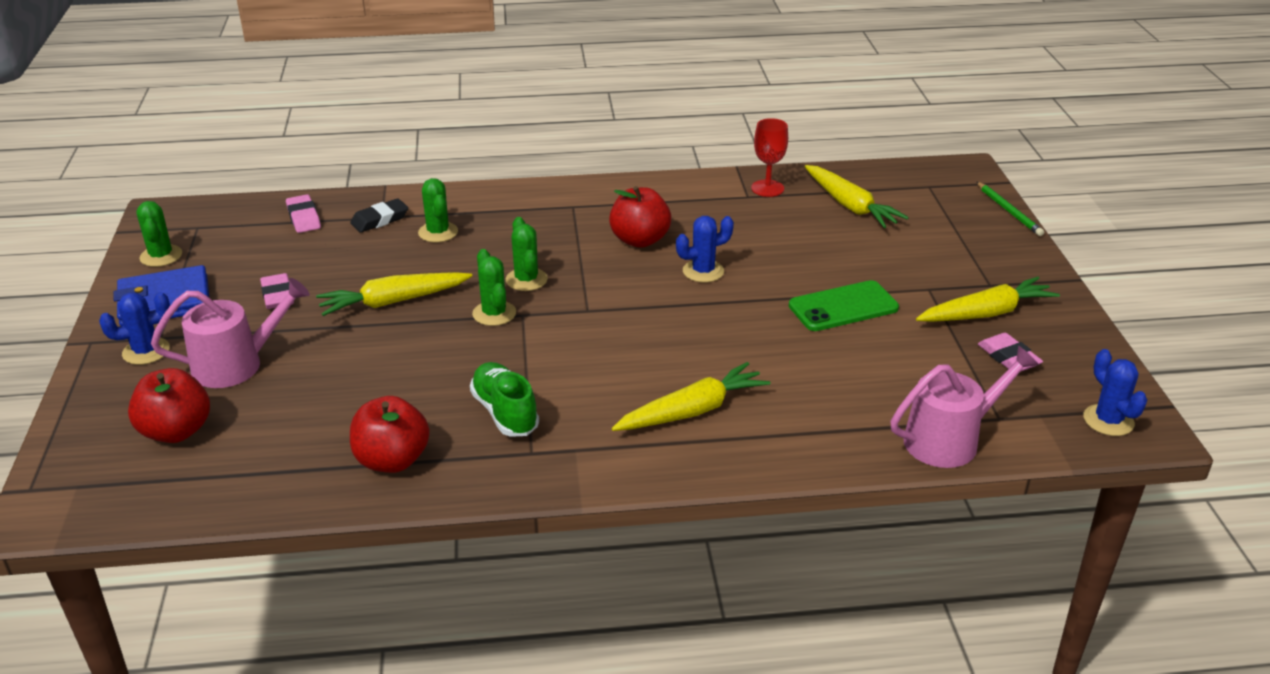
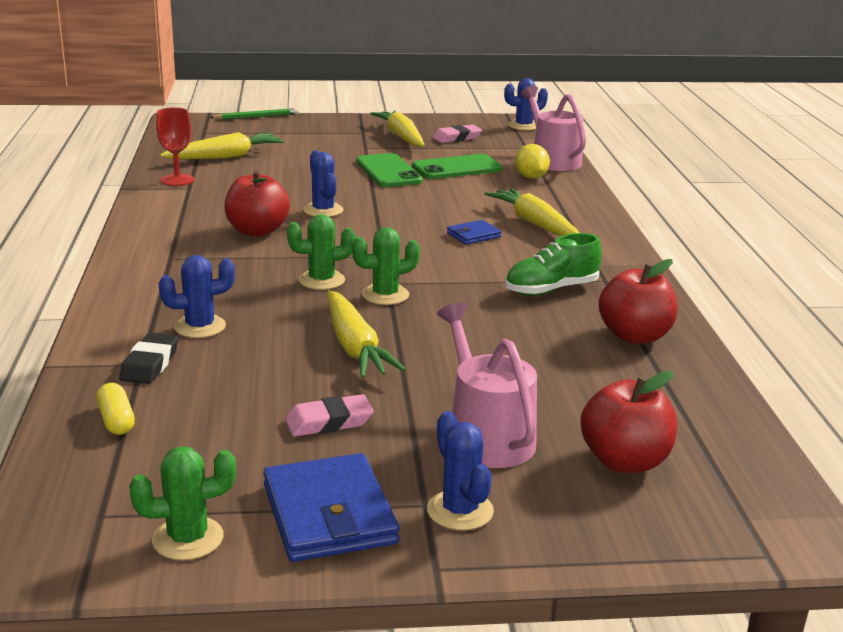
camera: 90 degrees left, 10 degrees down
(304, 218) = (116, 420): pink eraser -> yellow capsule
(380, 220) = (150, 364): black eraser -> black eraser turned 45 degrees clockwise
(438, 232) = (200, 327): green cactus -> blue cactus
(649, 365) = (473, 235): none -> blue wallet
(864, 416) = (531, 177): none -> yellow lemon
(877, 356) = (457, 168): none -> green phone

